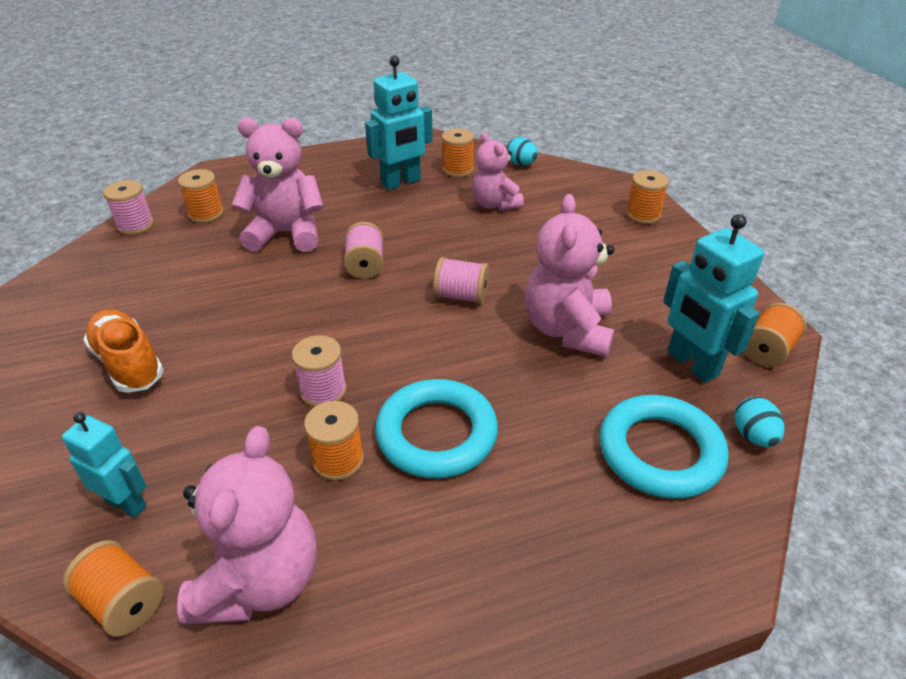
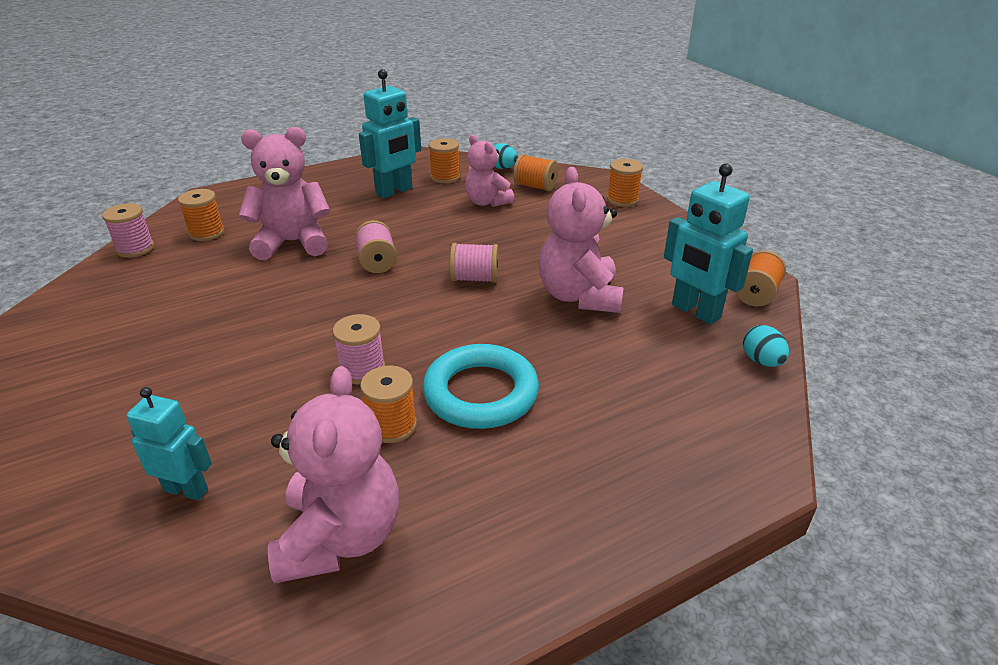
camera: 10 degrees left, 5 degrees down
(123, 602) = (204, 575): orange spool -> orange spool (535, 186)
(128, 364) = (158, 368): orange shoe -> none
(660, 452) = (685, 383): turquoise ring -> none

